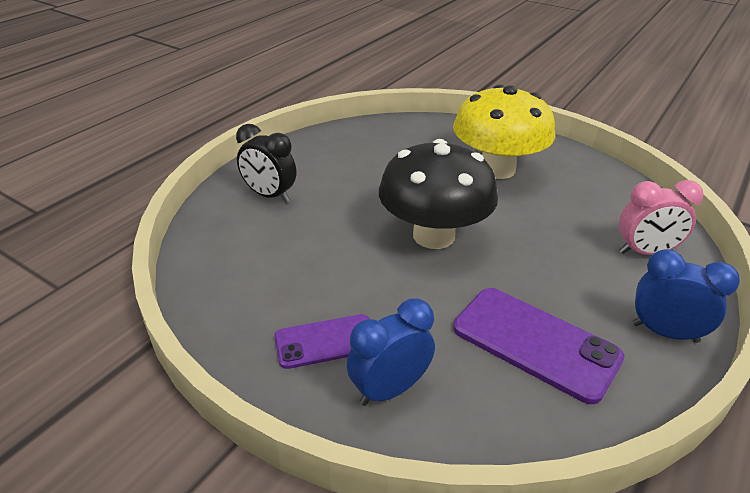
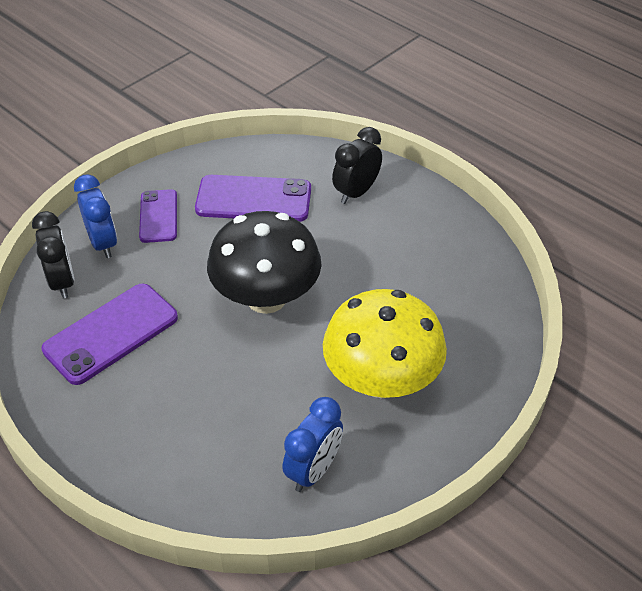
camera: 100 degrees right, 10 degrees up
(285, 263) = (253, 199): none -> purple phone
(475, 417) = (62, 282): none -> black clock
(645, 252) = (194, 465): pink clock -> none
(665, 332) = (87, 428): blue clock -> blue clock (313, 470)

